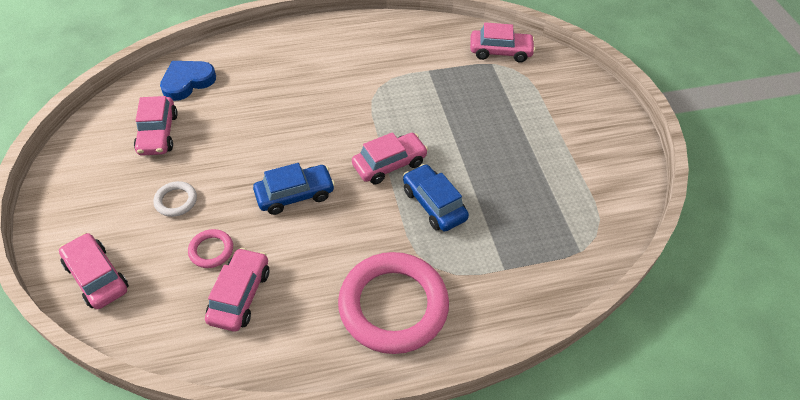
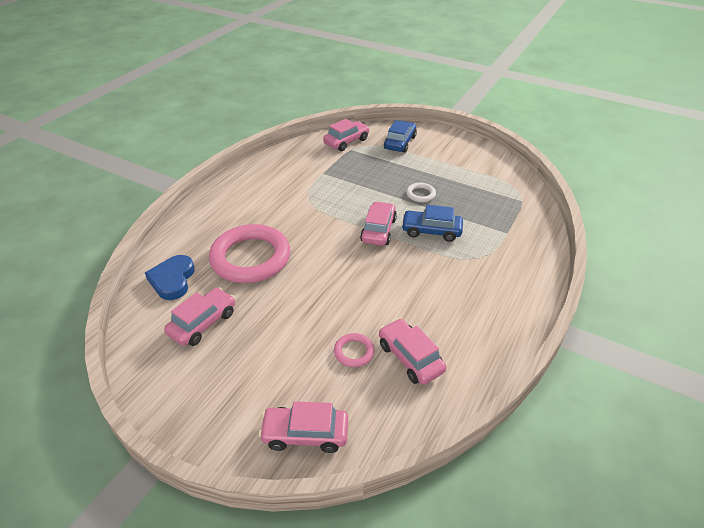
camera: 45 degrees left, 10 degrees down
(158, 133) = (203, 323): pink car -> pink car turned 90 degrees counterclockwise
(176, 201) = (284, 347): white ring -> white ring (420, 194)
(295, 195) = (353, 284): blue car -> blue car (400, 142)
(393, 305) = (490, 290): pink ring -> pink ring (250, 258)

